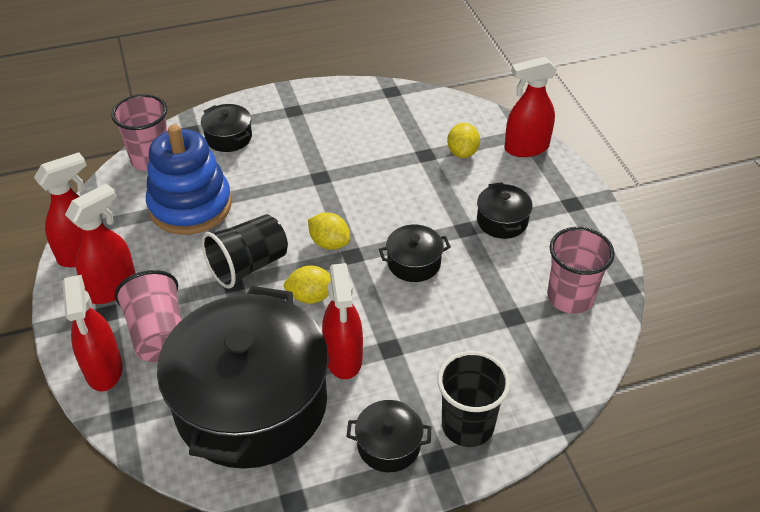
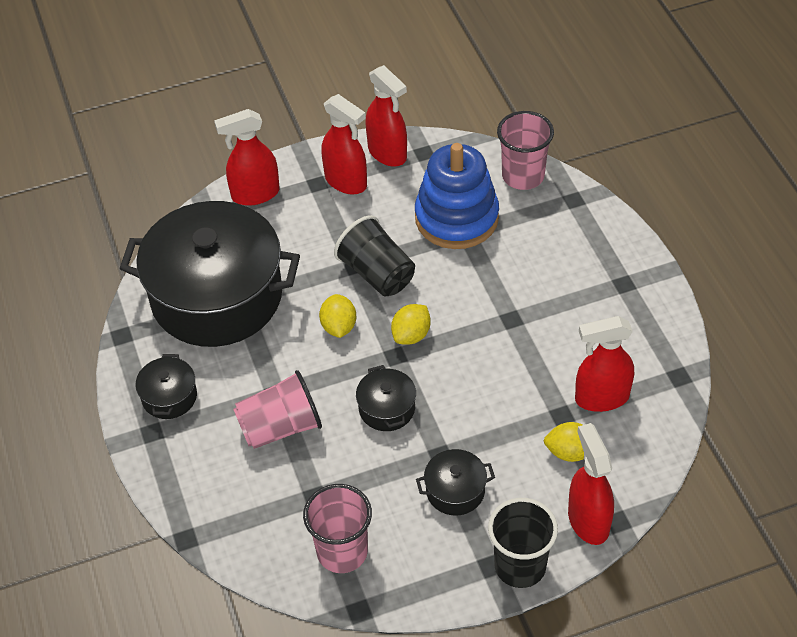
camera: 90 degrees right, 5 degrees up
(158, 334) = (293, 222): pink cup -> pink cup (280, 427)
(228, 137) = (567, 232): black pot -> none
(343, 358) = (264, 358): red spray bottle -> red spray bottle (601, 398)
(467, 425) = (186, 456): black cup -> black cup (520, 566)

